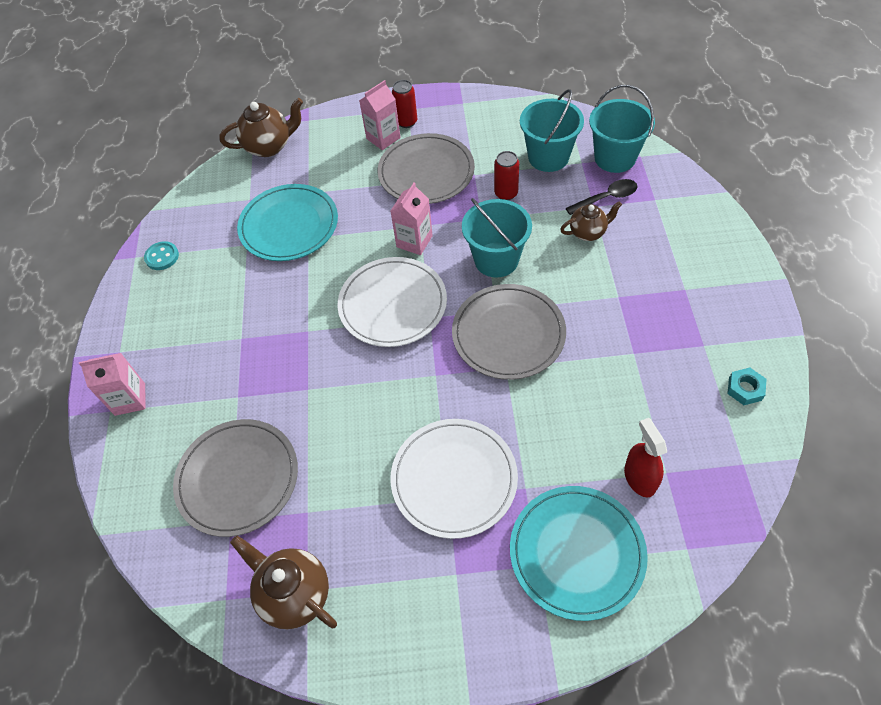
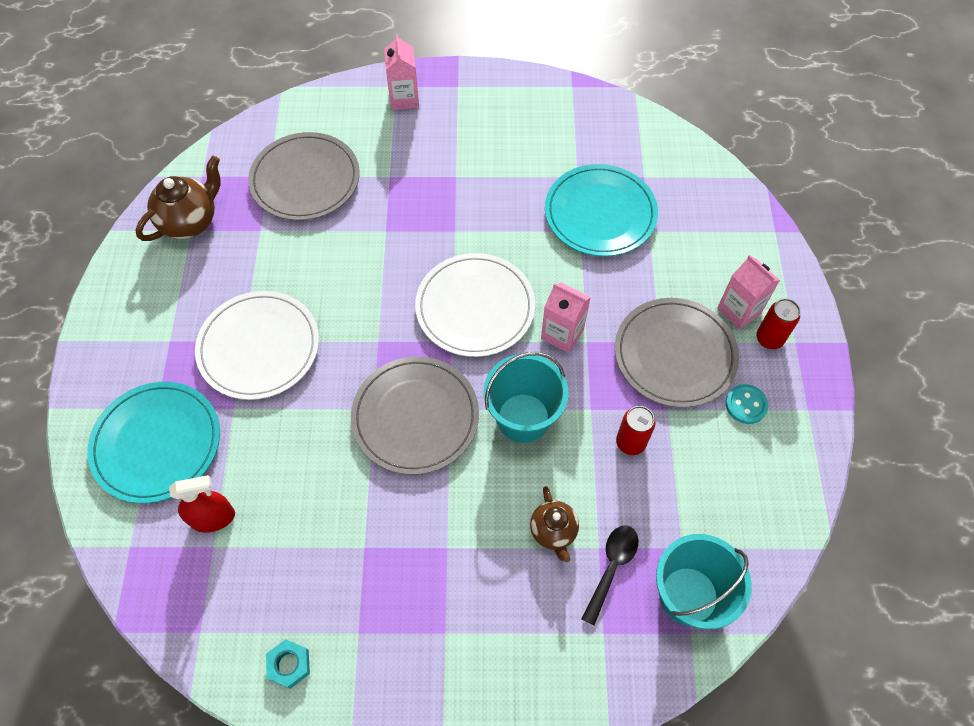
camera: 90 degrees right, 5 degrees up
(162, 257) = (569, 107): turquoise button -> turquoise button (746, 405)
(269, 146) = (728, 193): brown teapot -> none
(548, 157) = (694, 505): turquoise bucket -> none
(606, 198) = (611, 567): black spoon -> black spoon turned 135 degrees counterclockwise

